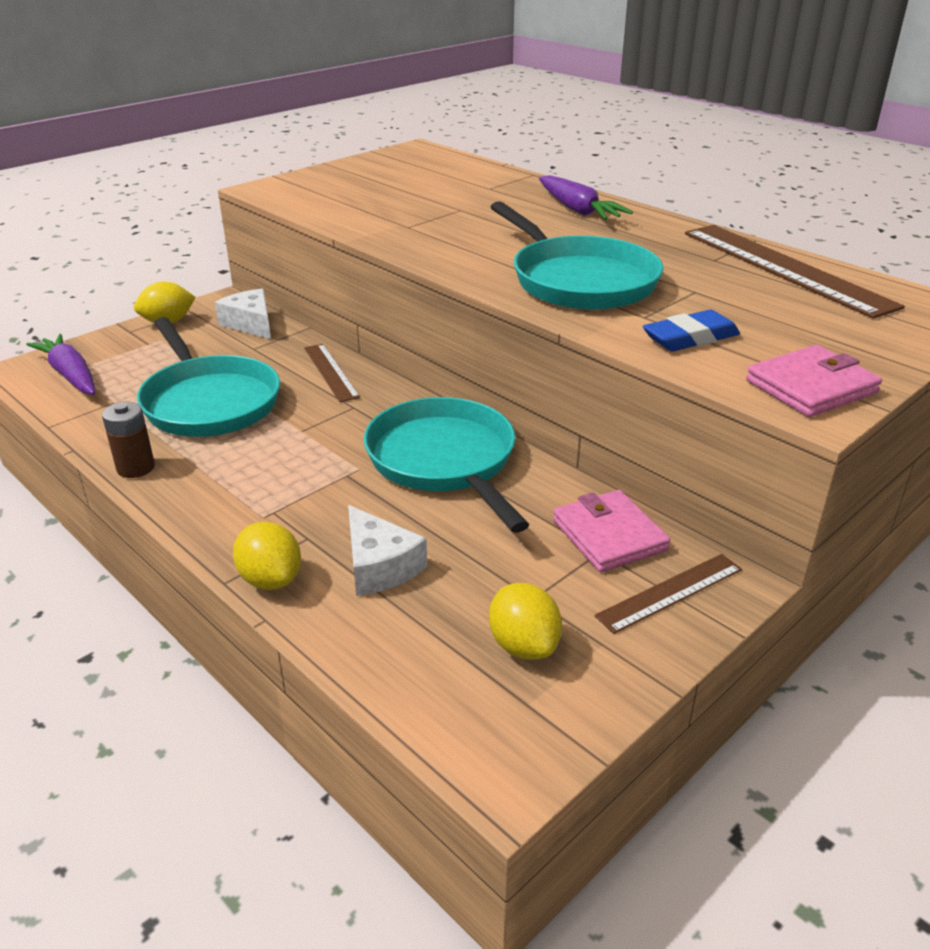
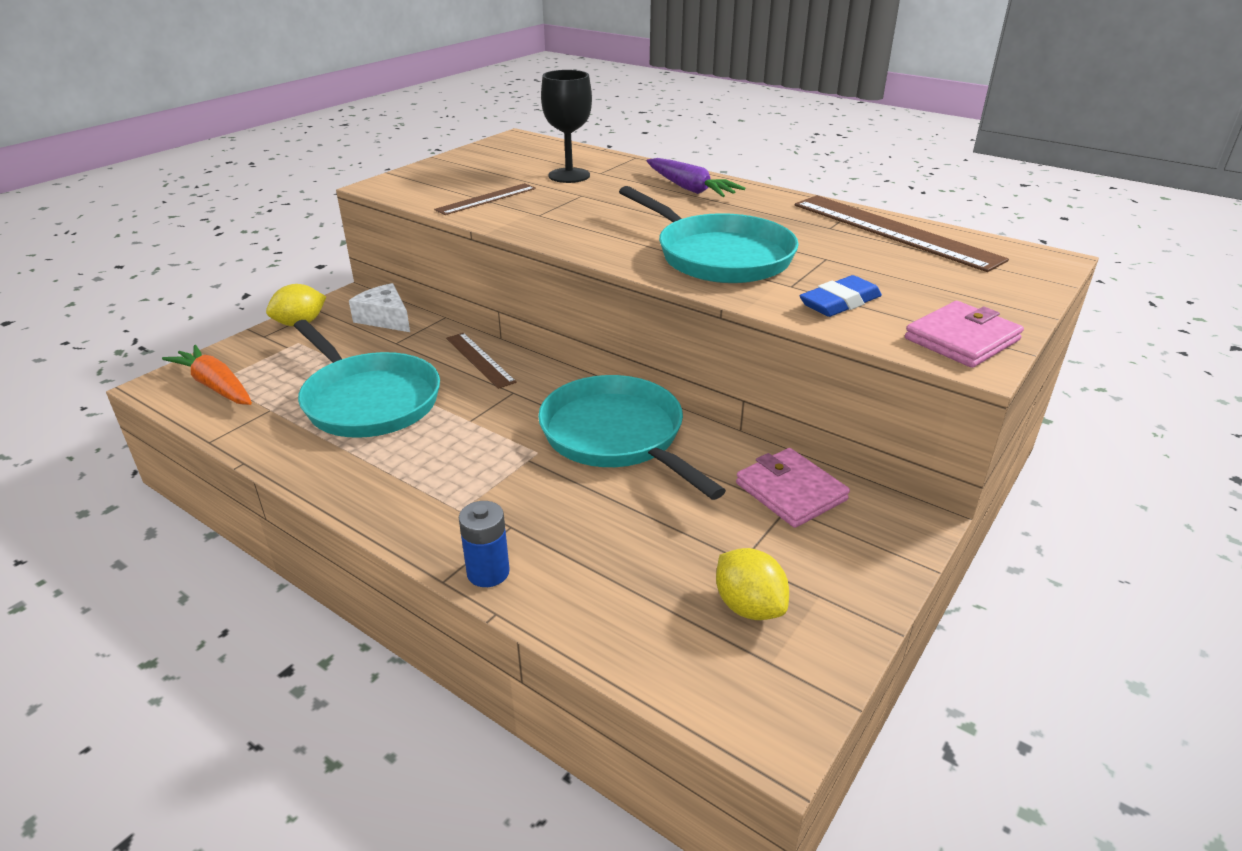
camera: 10 degrees left, 0 degrees up
(70, 375) = (216, 386): purple carrot -> orange carrot
(136, 468) = (315, 475): brown battery -> none
(271, 579) = (488, 572): yellow lemon -> blue battery
(379, 566) = (589, 546): white cheese -> none
(455, 189) = (569, 175): none -> black goblet
(670, 592) = (862, 539): brown ruler -> brown ruler (486, 199)

